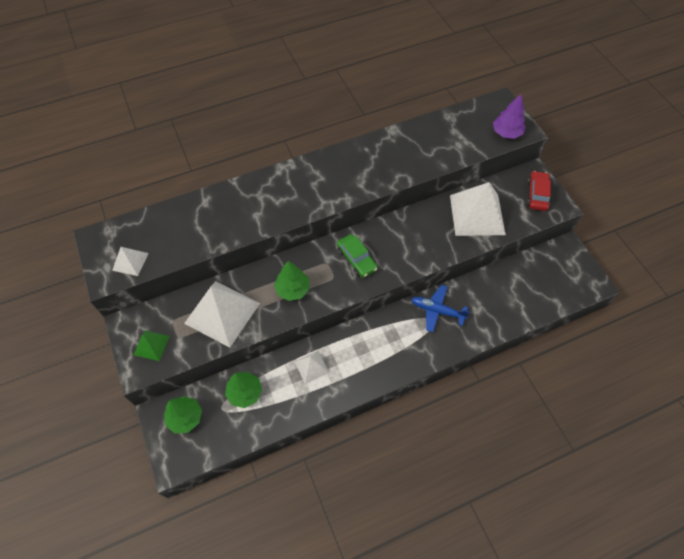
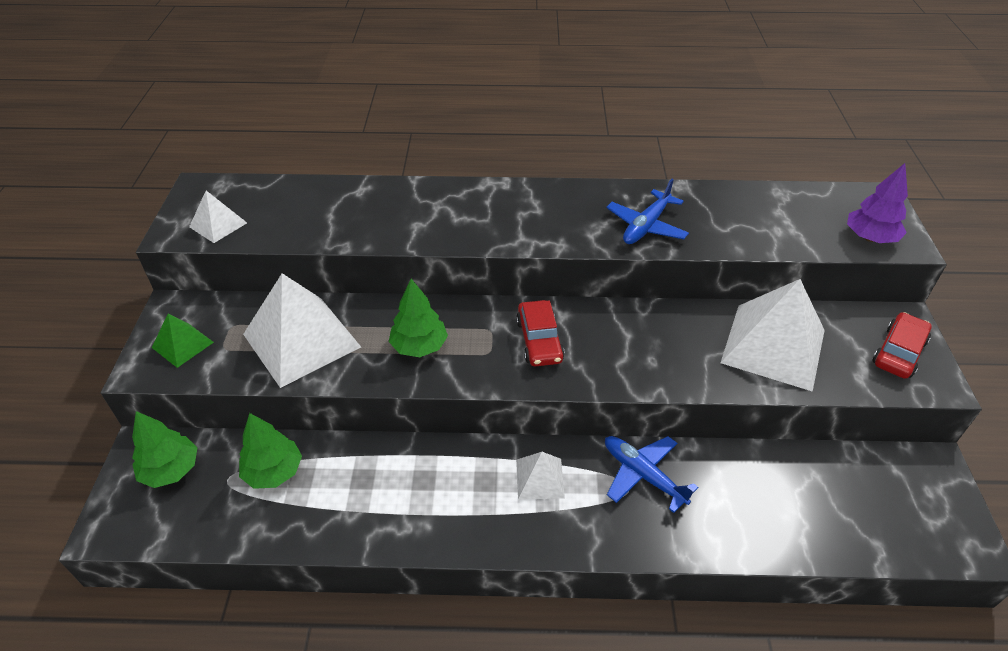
camera: 25 degrees right, 15 degrees down
(311, 367) = (392, 476): white pyramid -> white pyramid (540, 478)
(356, 259) = (539, 340): green car -> red car
(388, 167) = (646, 226): none -> blue plane

